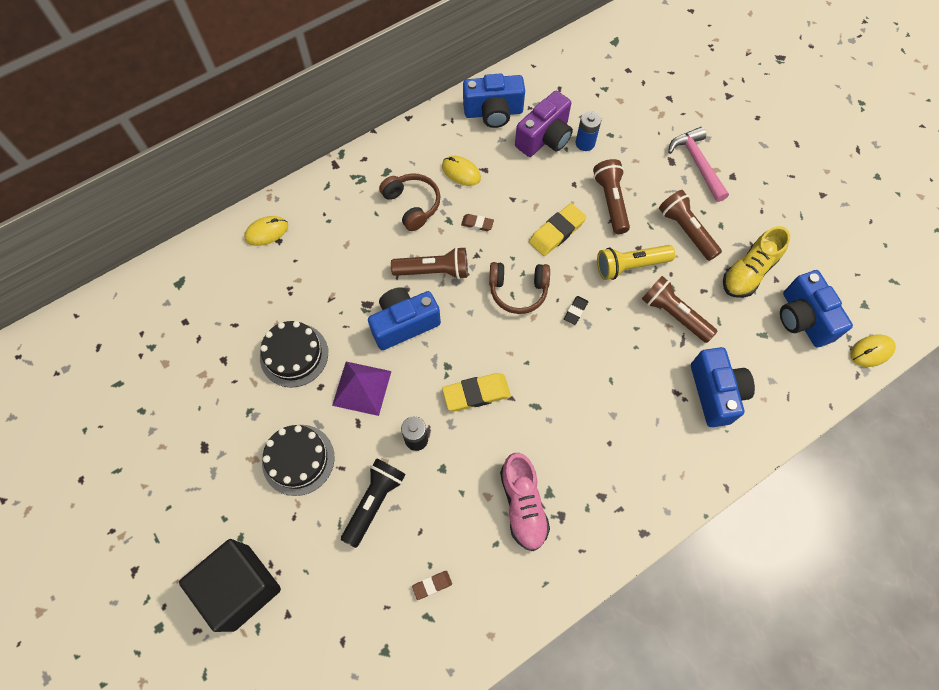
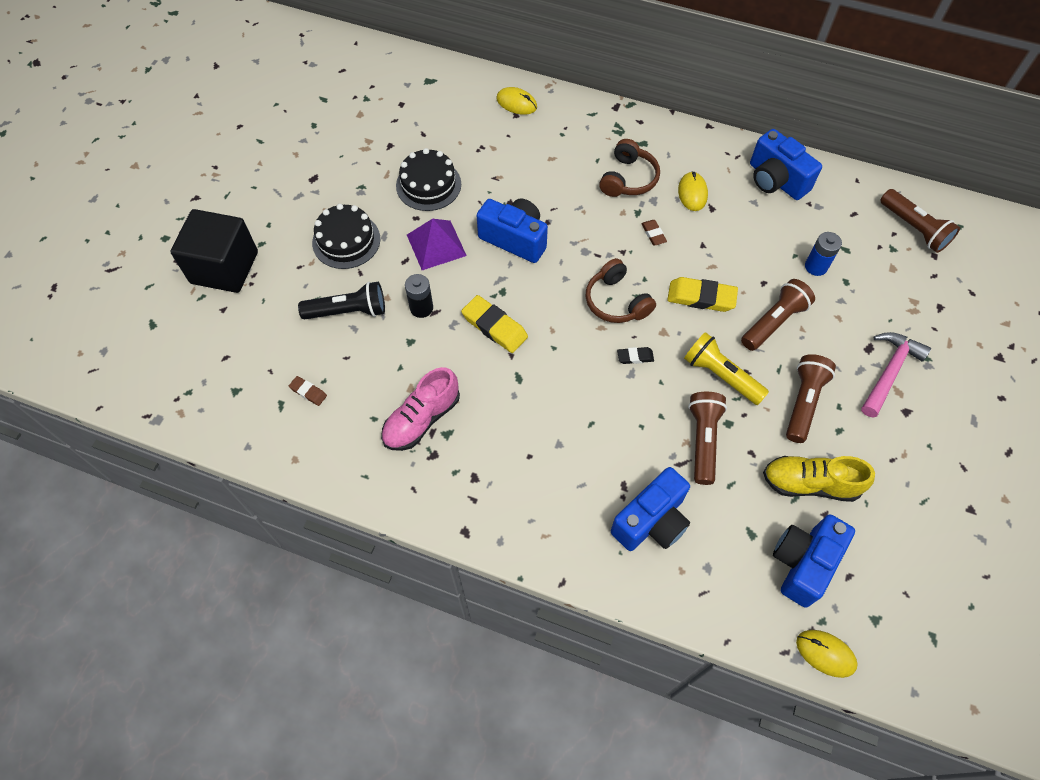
camera: 55 degrees right, 5 degrees down
(434, 270) = (581, 230): brown flashlight -> brown flashlight (914, 228)
(545, 138) = (789, 233): purple camera -> none

